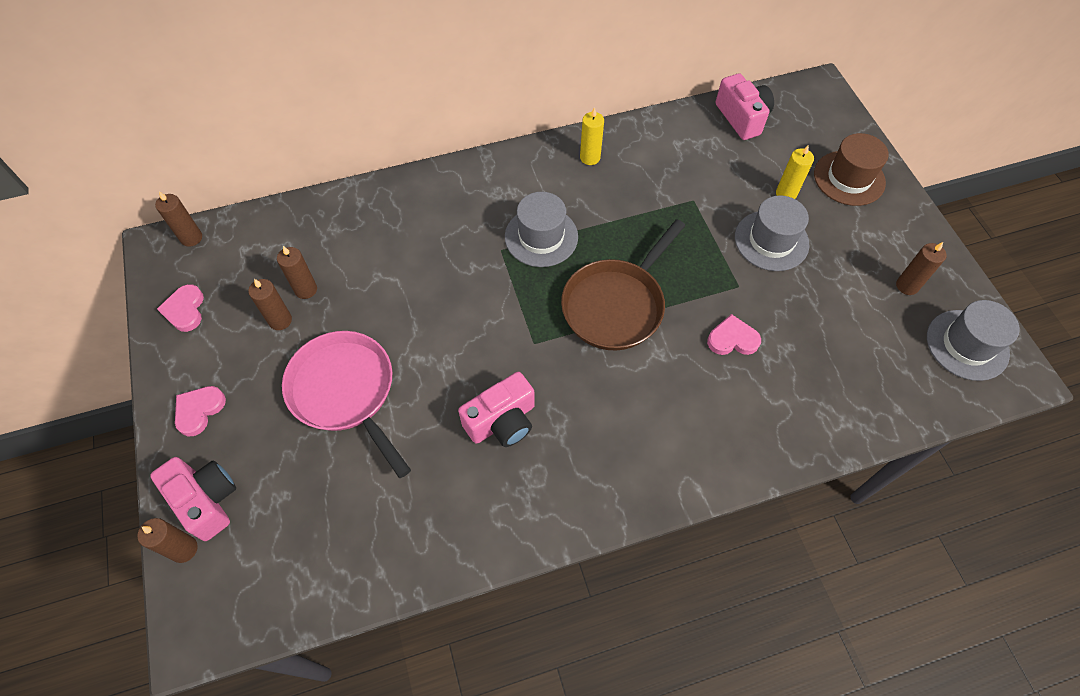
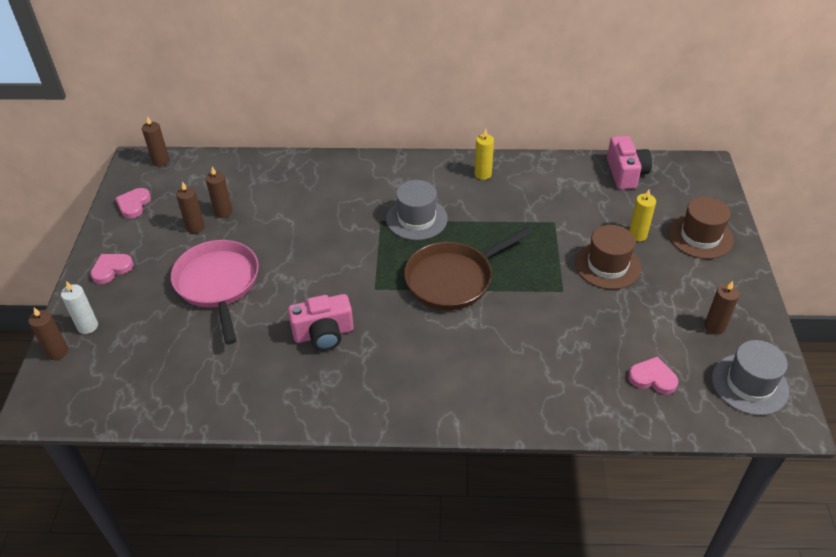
camera: 20 degrees right, 15 degrees down
(206, 500) = (87, 326): pink camera -> white candle
(732, 339) = (538, 326): pink heart -> pink heart (652, 378)
(771, 240) = (607, 265): grey hat -> brown hat

